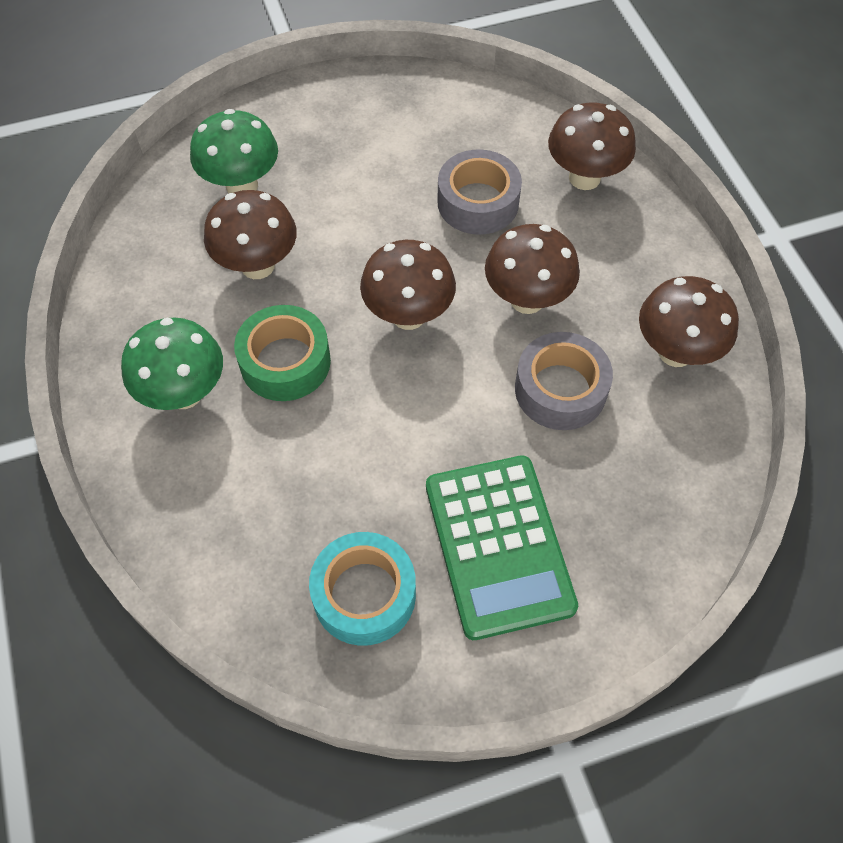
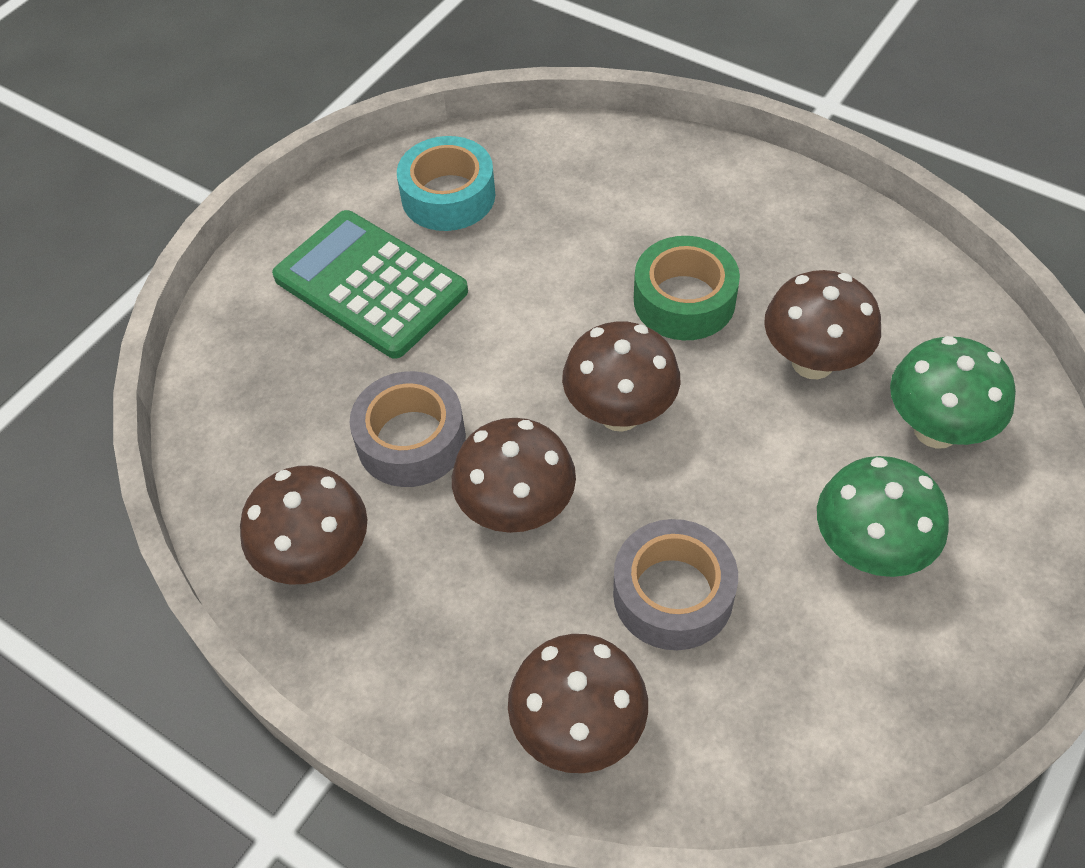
camera: 145 degrees right, 5 degrees down
(184, 393) = (735, 226): green mushroom -> green mushroom (868, 551)

